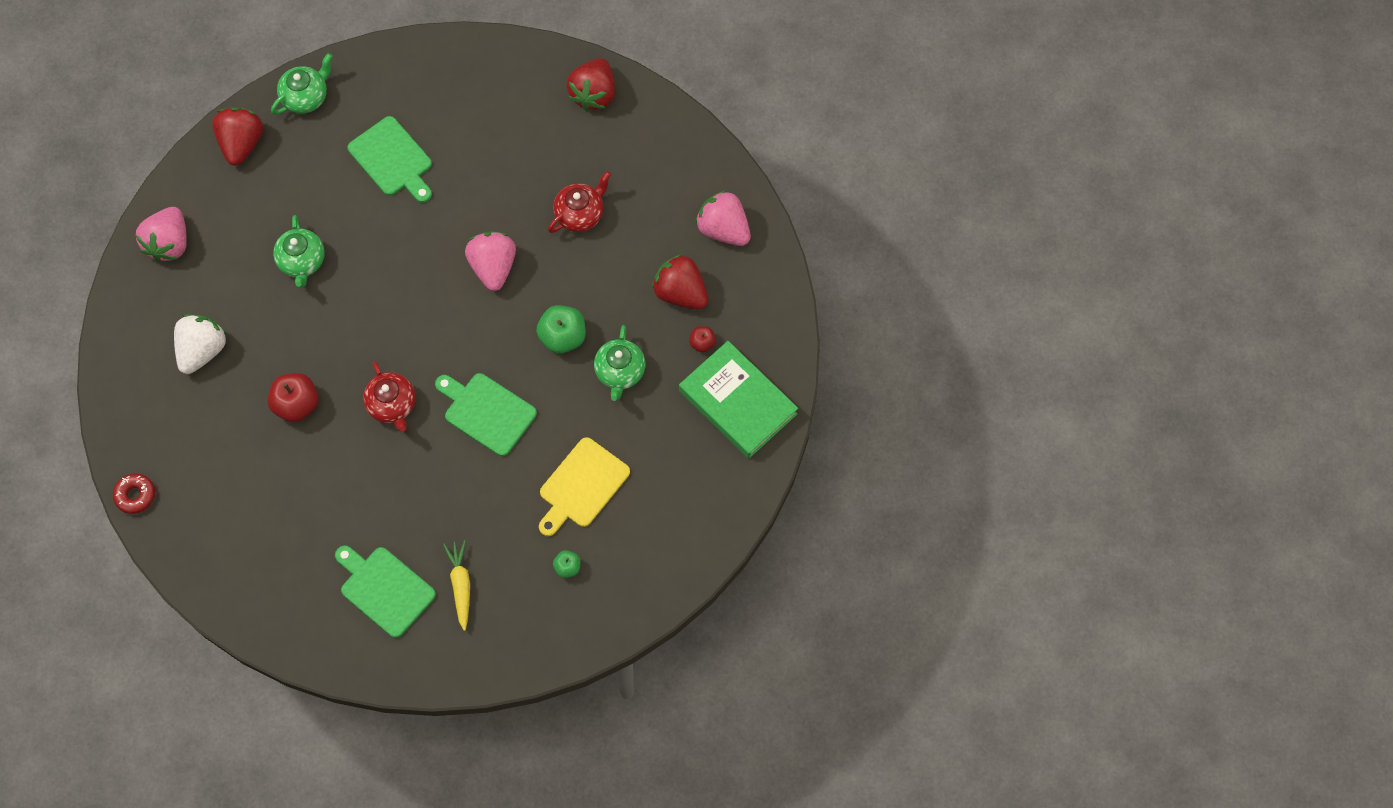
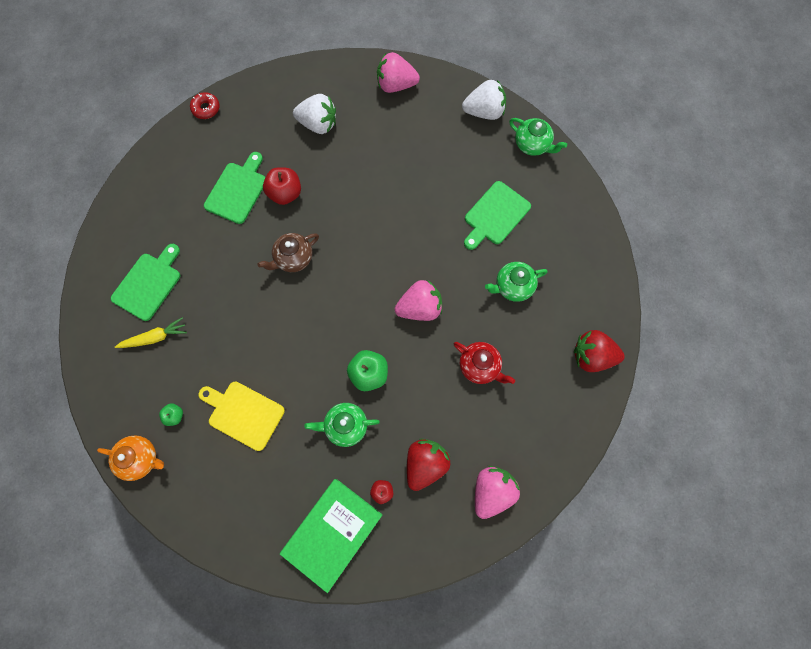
camera: 80 degrees right, 5 degrees up
(242, 143) = (484, 112): red strawberry -> white strawberry
(302, 261) = (398, 172): green teapot -> green teapot (512, 286)
(392, 405) = (293, 258): red teapot -> brown teapot
(487, 412) = (296, 328): green cutting board -> green cutting board (237, 190)
(612, 611) = (141, 458): none -> orange teapot

